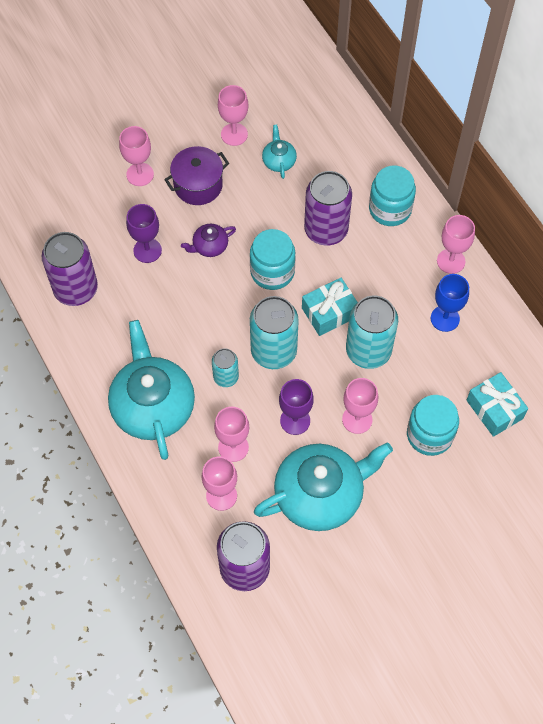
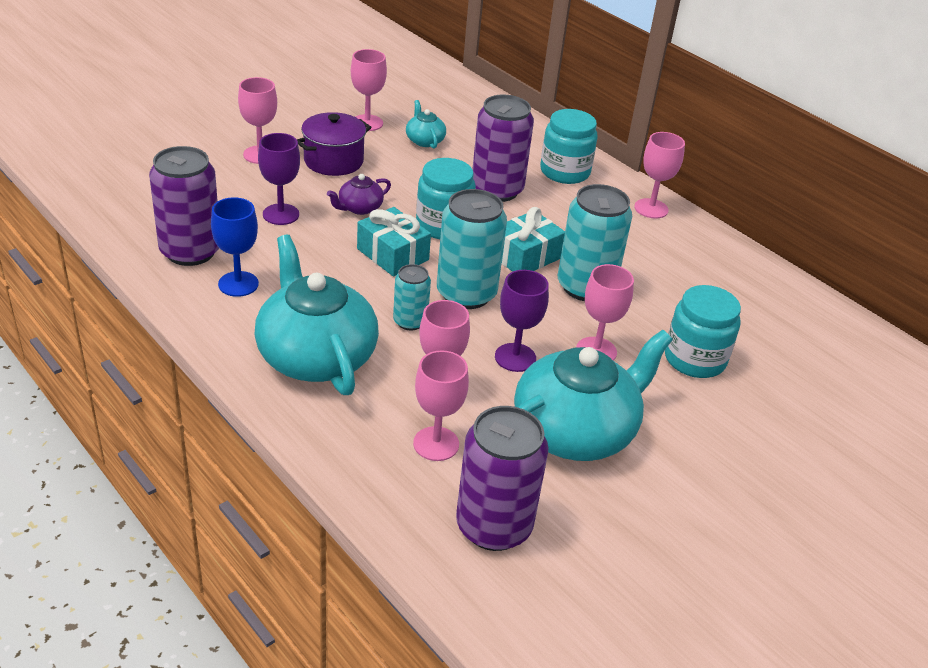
camera: 15 degrees left, 25 degrees down
(445, 318) = (665, 254): blue goblet -> blue goblet (238, 284)
(494, 409) = (762, 330): turquoise gift -> turquoise gift (392, 254)

